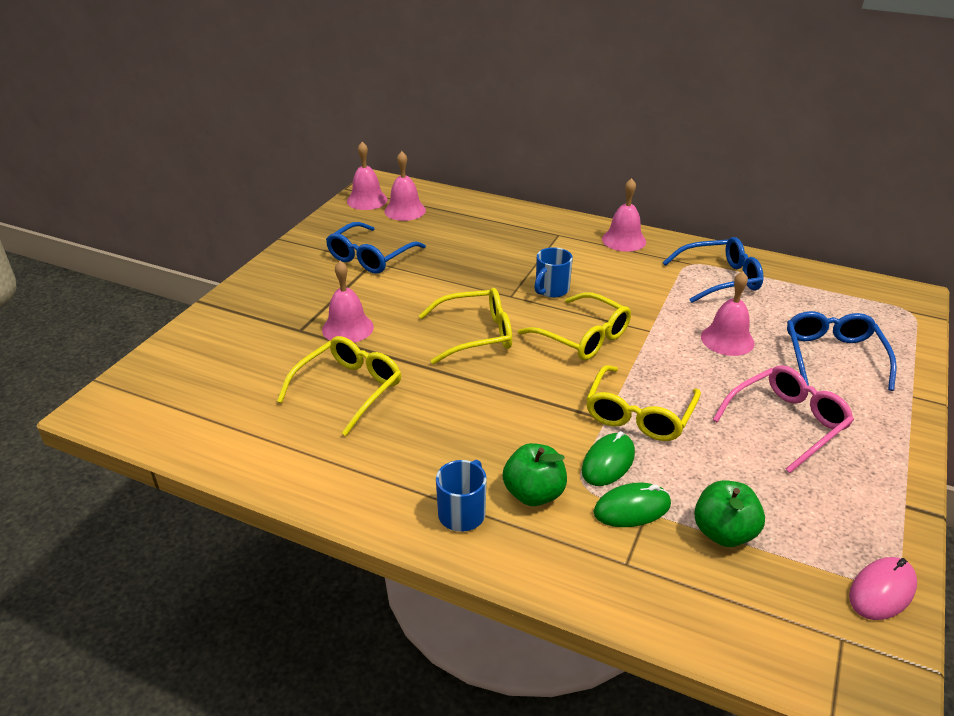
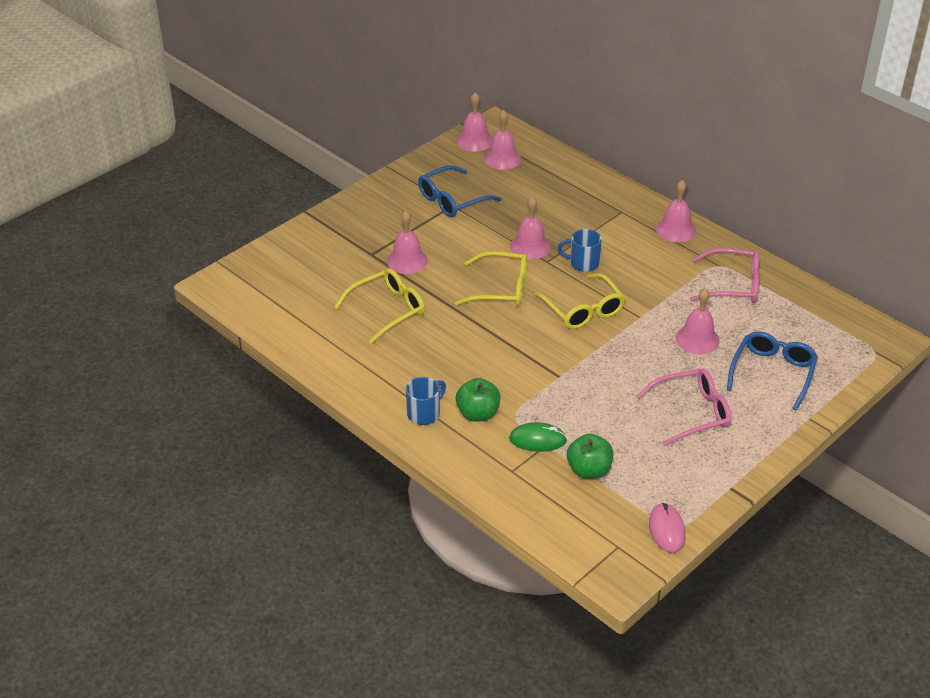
camera: 20 degrees right, 5 degrees up
(483, 285) = (530, 246): none -> pink bell
(551, 290) = (583, 263): blue mug -> blue mug turned 45 degrees clockwise
(608, 462) = (541, 406): green mouse -> none
(639, 414) = (586, 379): yellow glasses -> none
(719, 279) = (732, 285): blue glasses -> pink glasses
(882, 591) = (666, 530): pink mouse -> pink mouse turned 75 degrees counterclockwise

